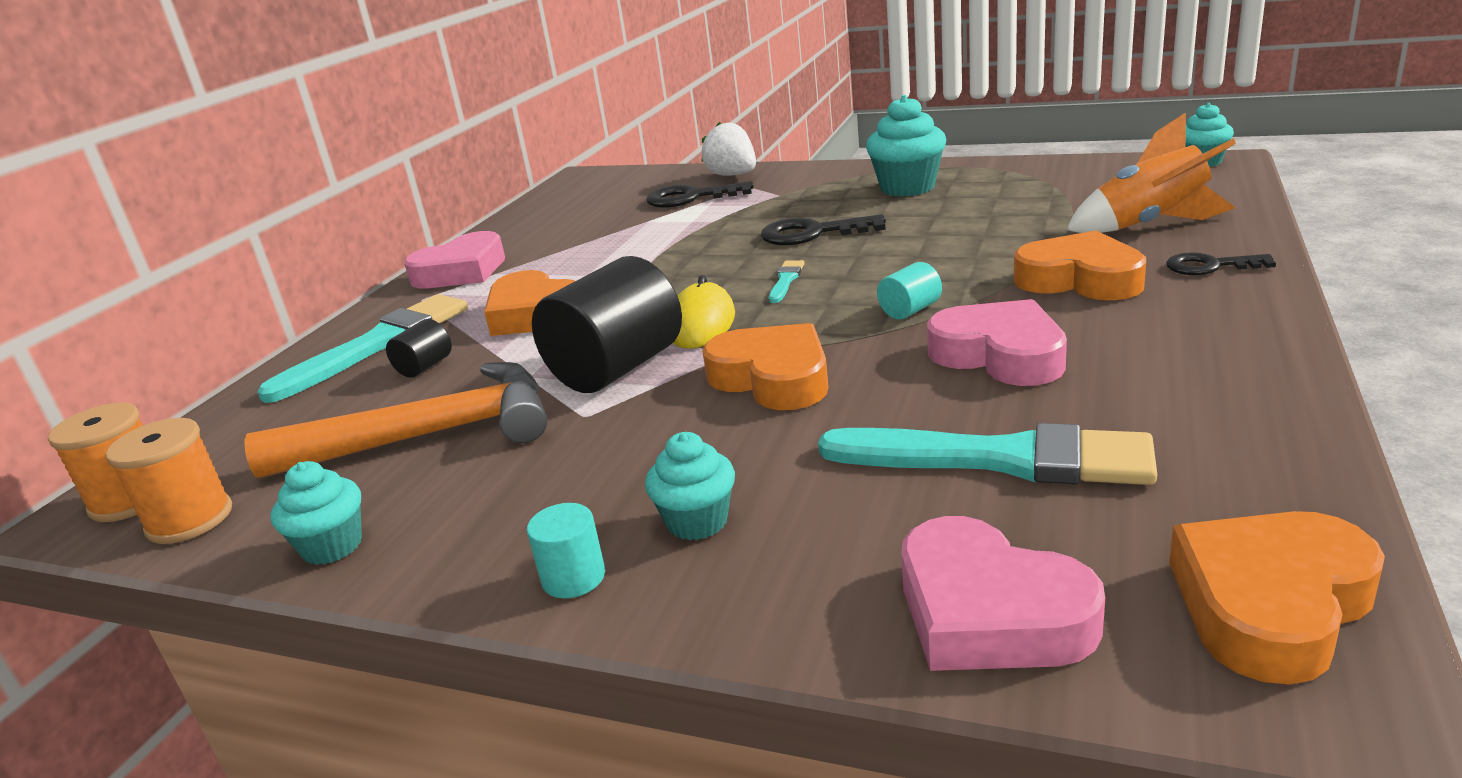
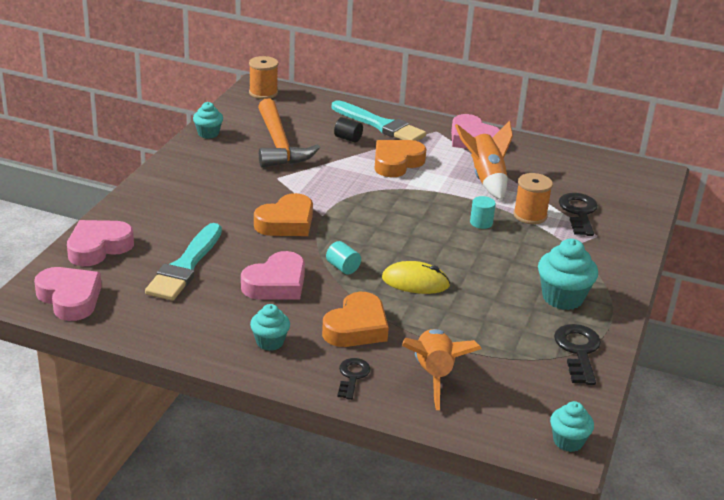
camera: 85 degrees right, 5 degrees up
(190, 519) = (242, 106): orange spool -> orange spool (530, 215)
(573, 578) = (162, 177): turquoise cylinder -> turquoise cylinder (481, 223)
(598, 251) = (485, 179): none -> orange rocket
(617, 368) = (319, 185): black cylinder -> none
(697, 521) = (181, 200): turquoise cupcake -> turquoise cupcake (270, 342)
(701, 323) = (360, 207): yellow mouse -> yellow mouse (415, 282)
(733, 175) = (627, 231): white strawberry -> none
(785, 280) = (405, 235): turquoise brush -> none
(813, 233) = (481, 251): black key -> black key (578, 351)
(1270, 604) = (70, 298): orange heart -> pink heart

